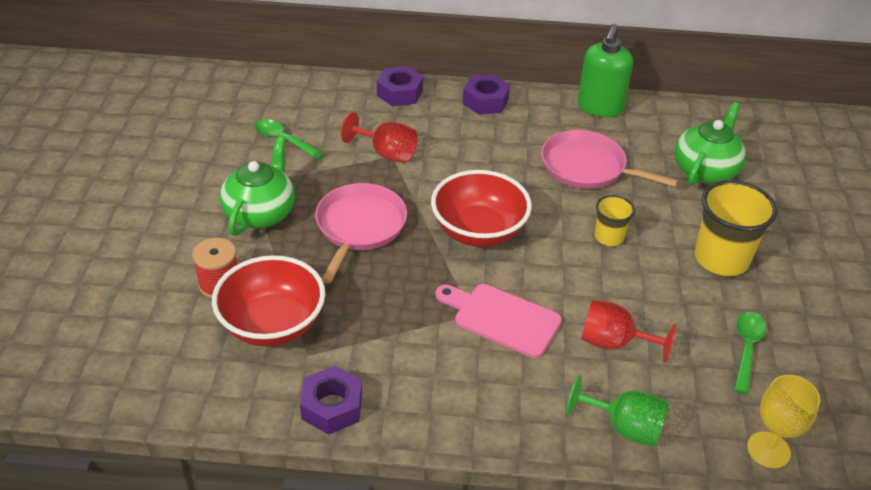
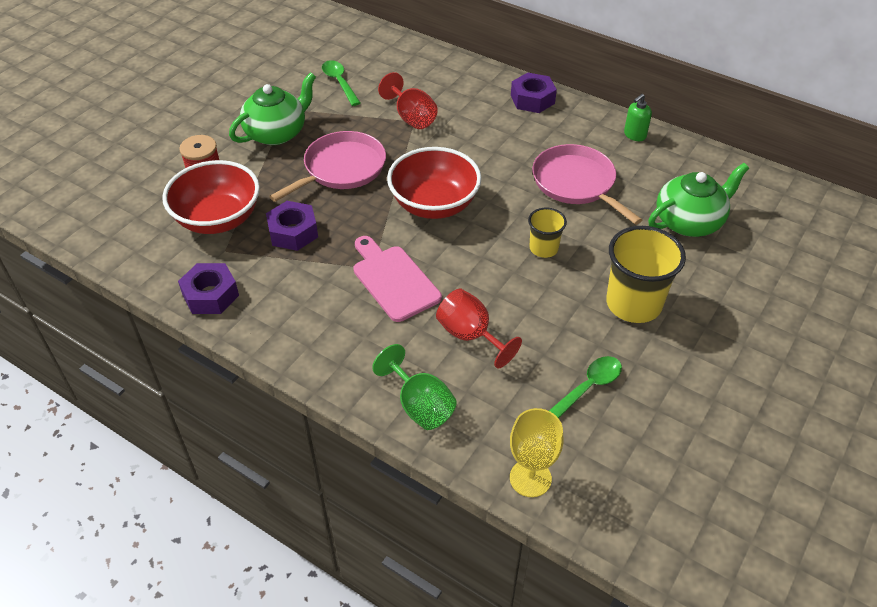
camera: 30 degrees right, 5 degrees up
(399, 93) = (463, 71): purple nut -> purple nut (293, 232)
(600, 107) = (634, 135): green soap dispenser -> green soap dispenser, size x0.52

